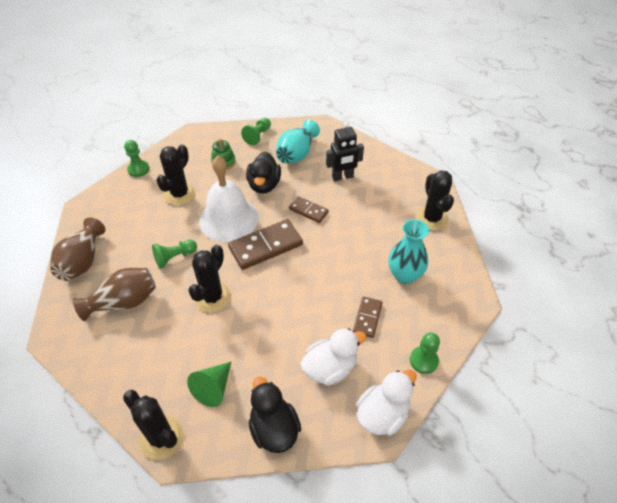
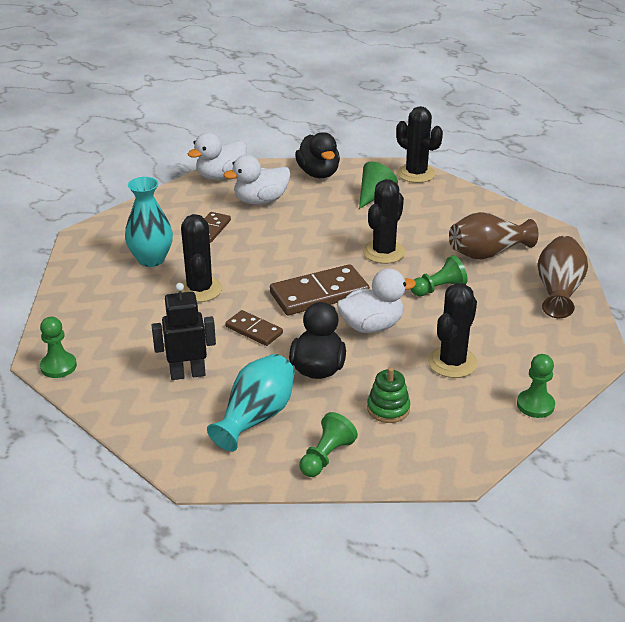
camera: 175 degrees left, 15 degrees down
(228, 219) = (371, 326): white bell -> white duck
(423, 360) = (166, 201): green pawn -> green pawn (58, 366)
(431, 218) = (80, 312): black cactus -> black cactus (199, 289)

